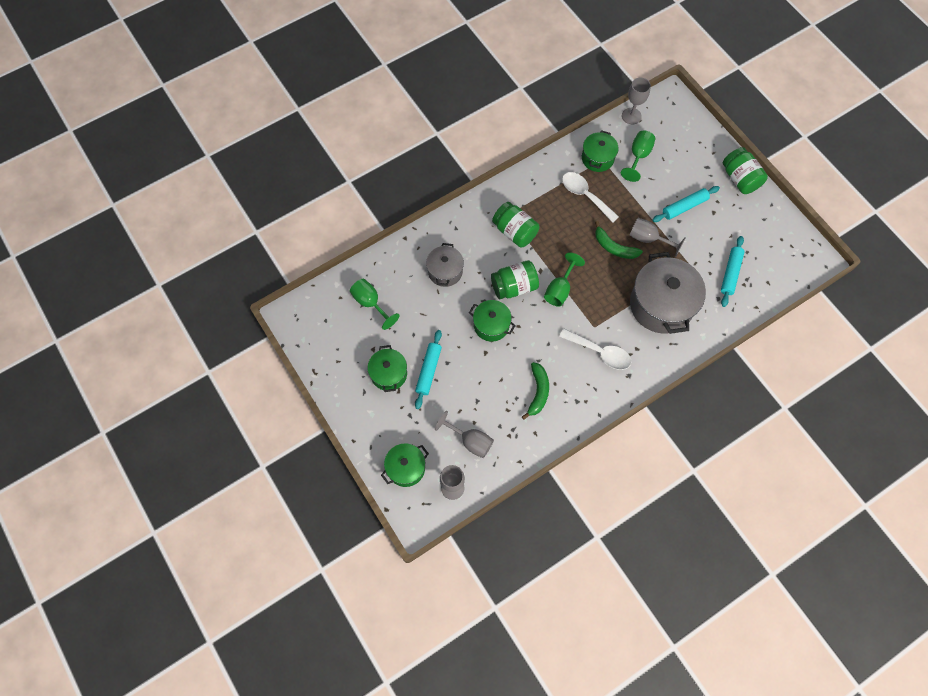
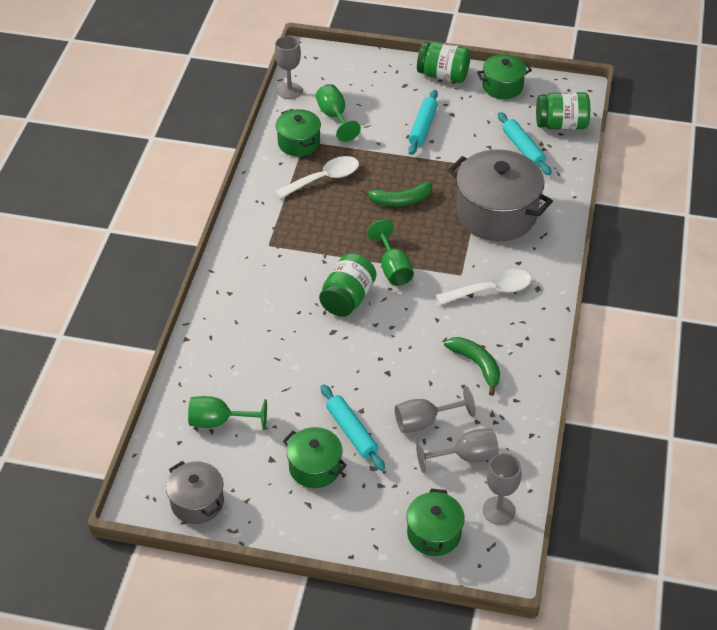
camera: 45 degrees left, 20 degrees down
(445, 271) = (264, 336): grey pot -> grey pot (197, 502)
(491, 325) = (365, 346): green pot -> green pot (502, 87)
(515, 232) = (292, 254): green jar -> green jar (561, 124)
(585, 195) = (324, 179): white spoon -> white spoon turned 150 degrees clockwise
(648, 239) = (423, 172): grey goblet -> grey goblet (425, 421)

